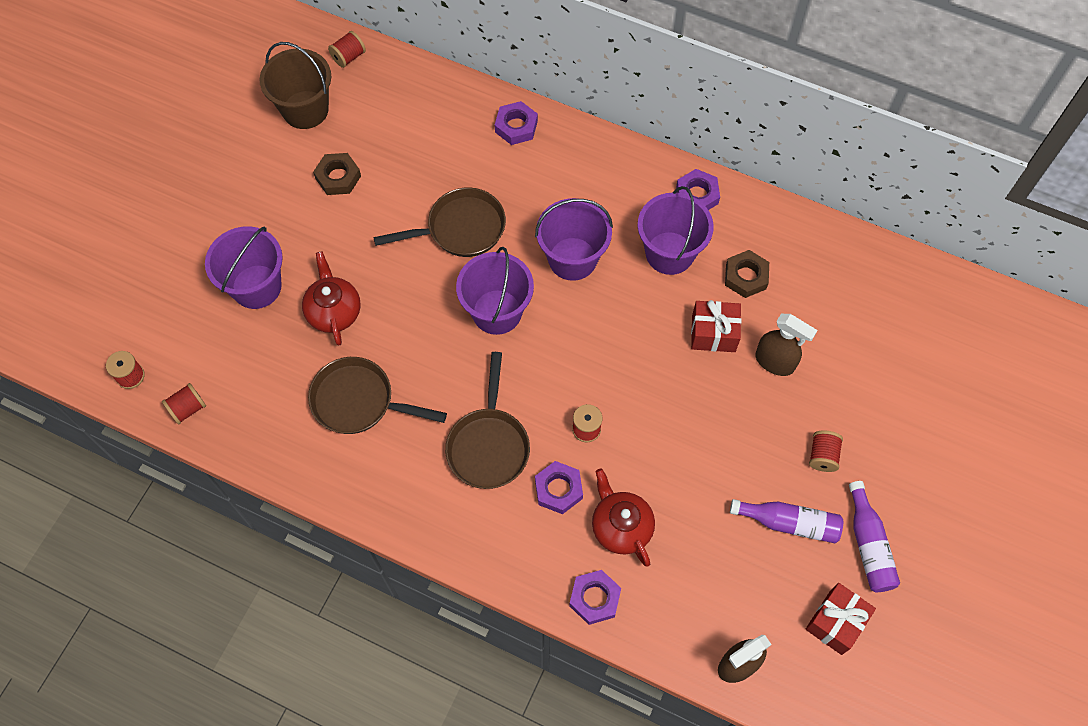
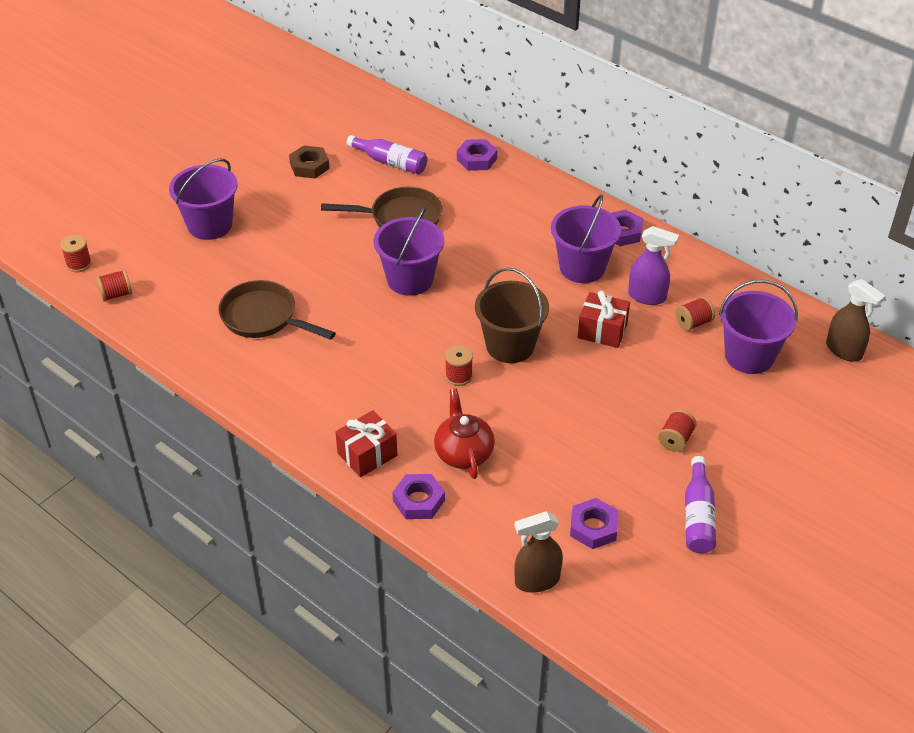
camera: 15 degrees right, 20 degrees down
(305, 110) = (300, 119): brown bucket -> brown bucket (510, 345)
(334, 311) = (268, 253): red teapot -> none
(349, 57) = (351, 91): red spool -> red spool (693, 323)
(488, 445) = (365, 370): brown pan -> none
(558, 489) = (416, 414): purple nut -> purple nut (593, 527)
(572, 259) = (492, 255): purple bucket -> purple bucket (749, 356)
(746, 277) = (647, 296): brown nut -> purple spray bottle
(775, 362) = (653, 362): brown spray bottle -> brown spray bottle (844, 350)
(789, 523) = (625, 483): purple bottle -> purple bottle (390, 162)
(835, 622) = (645, 569): red gift -> red gift (367, 454)

